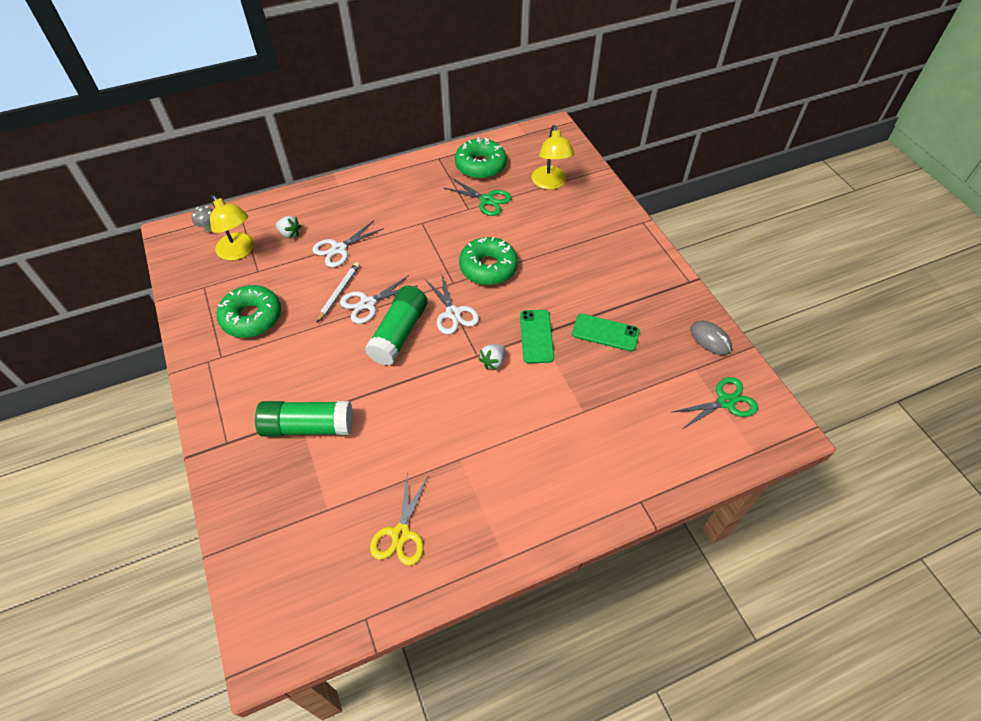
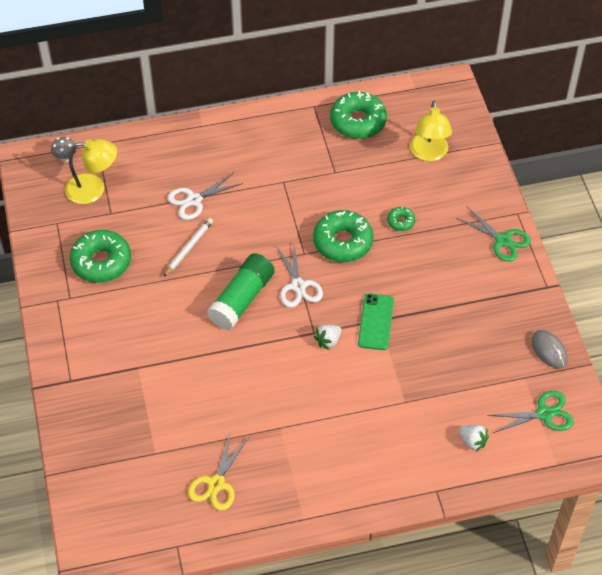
camera: 10 degrees right, 0 degrees up
(239, 252) = (93, 189): yellow lamp -> yellow lamp turned 60 degrees counterclockwise
(290, 234) = (146, 176): white strawberry -> white strawberry (472, 441)
(308, 426) = (145, 377): green glue stick -> none
(368, 303) = (215, 263): white scissors -> none
(487, 200) = (356, 164): green scissors -> green scissors (502, 240)
(538, 243) = (400, 221): none -> green donut
(605, 333) = (445, 328): green phone -> none

